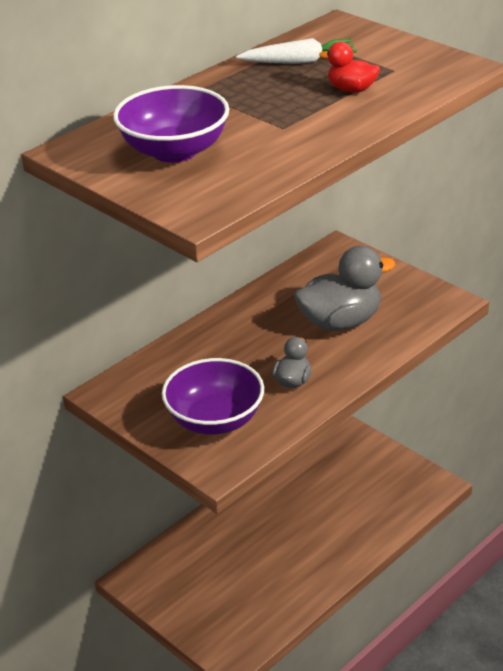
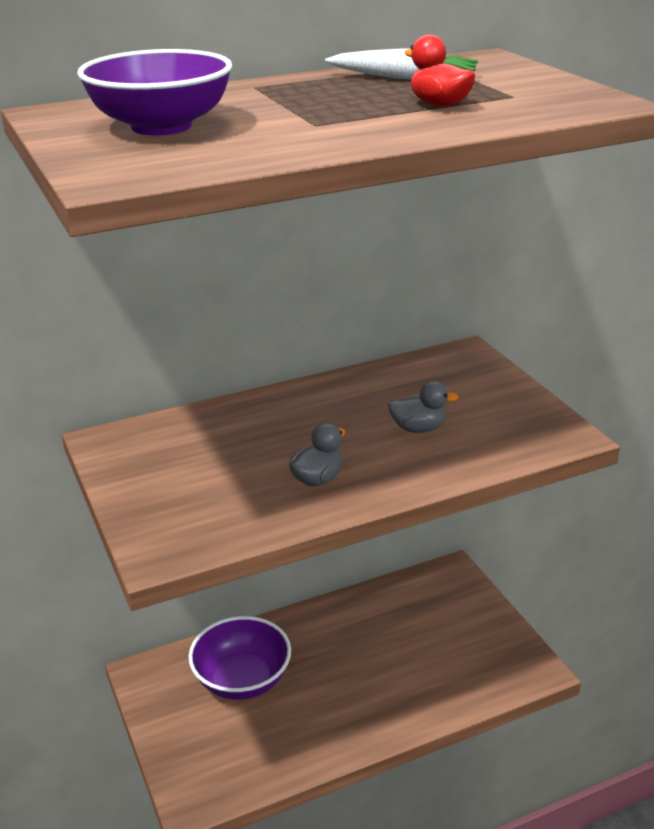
camera: 20 degrees right, 5 degrees down
(215, 420) = (198, 499): purple bowl -> purple bowl (242, 680)
(340, 322) = (418, 428): grey duck -> grey duck, size x0.52

